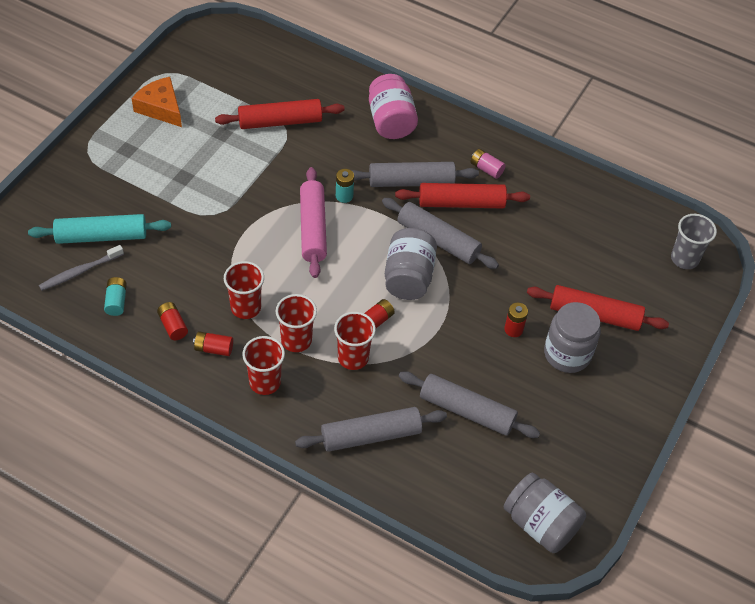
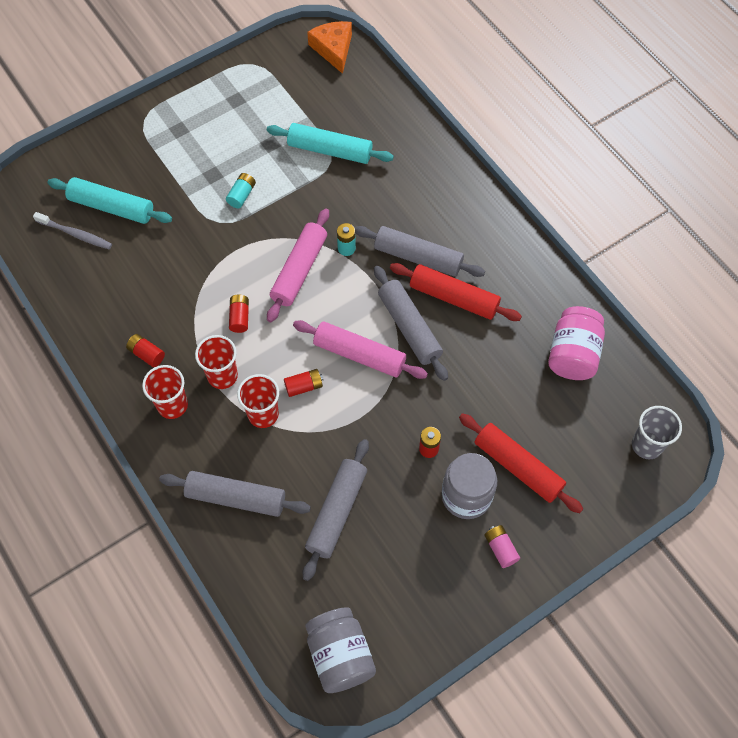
camera: 30 degrees right, 10 degrees up
(80, 272) = (75, 234): grey toothbrush -> grey toothbrush turned 150 degrees counterclockwise
(116, 301) = (90, 275): turquoise battery -> turquoise battery (241, 195)
(160, 108) = (230, 98): orange cheese -> orange cheese (333, 49)
(173, 326) = (124, 318): red battery -> red battery (239, 317)
(246, 307) = (196, 325): red cup -> none
(280, 121) = (330, 150): red rolling pin -> turquoise rolling pin
(391, 121) = (434, 187): pink jar -> pink jar (573, 354)
(408, 277) = (359, 354): grey jar -> pink rolling pin
(467, 411) = (337, 512): grey rolling pin -> grey rolling pin turned 60 degrees clockwise
(486, 169) = (499, 271): pink battery -> pink battery (500, 548)

